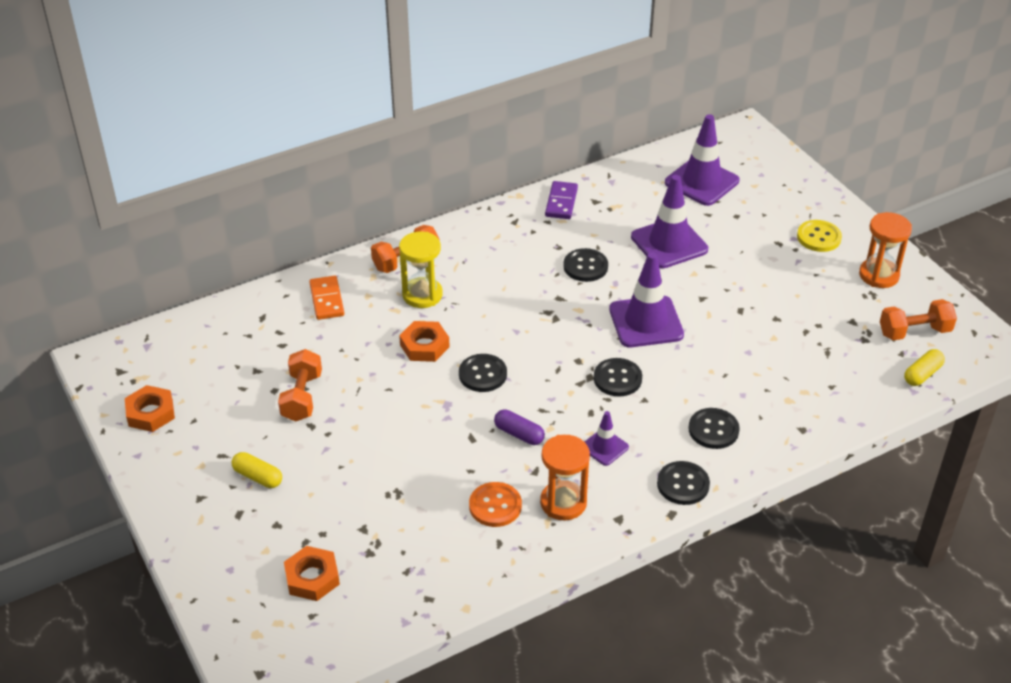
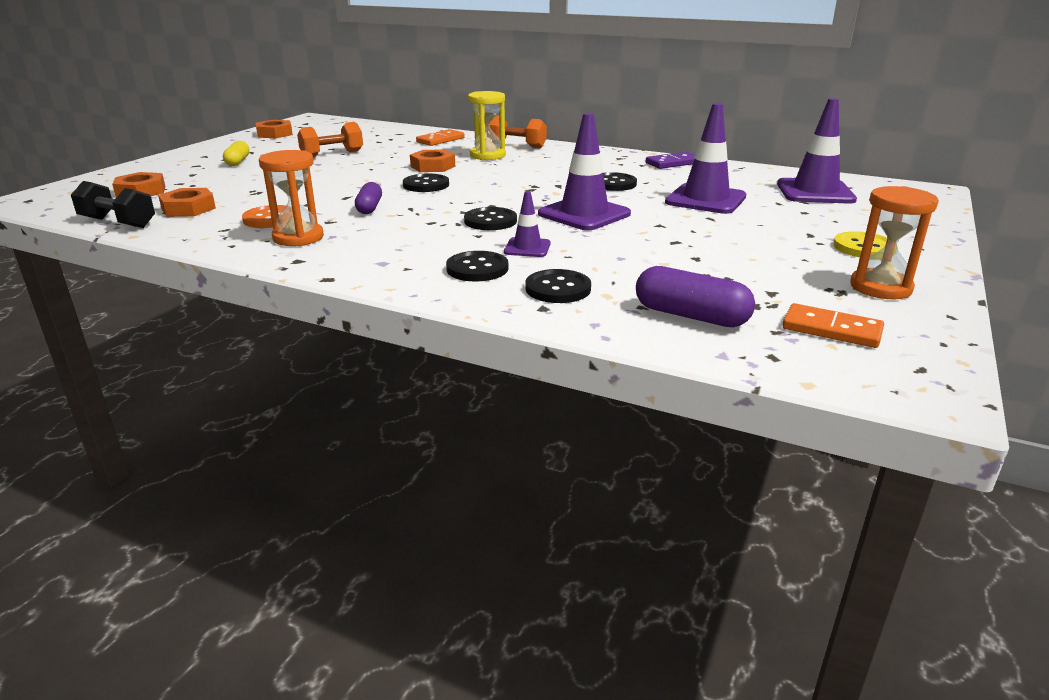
camera: 55 degrees right, 15 degrees down
(411, 553) = (188, 209): none -> orange nut
(414, 612) = (118, 223): none -> black dumbbell
(604, 447) = (391, 235): purple traffic cone -> purple traffic cone (527, 248)
(683, 484) = (377, 274): black button -> black button (558, 289)
(859, 374) = (691, 316): none -> purple capsule
(914, 332) = (831, 330): orange dumbbell -> orange domino
(922, 374) = (764, 353): yellow capsule -> none

